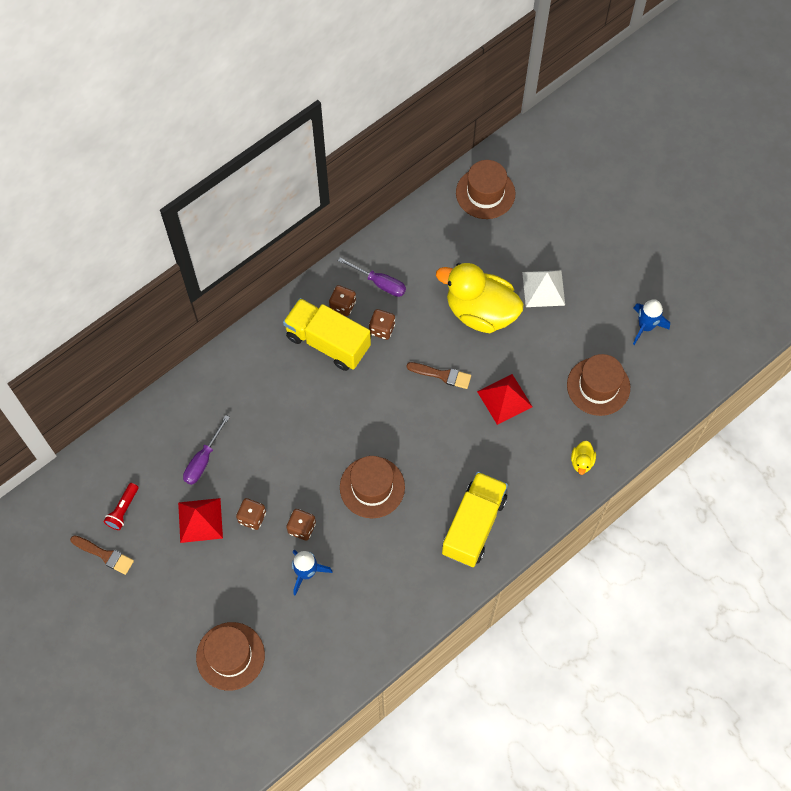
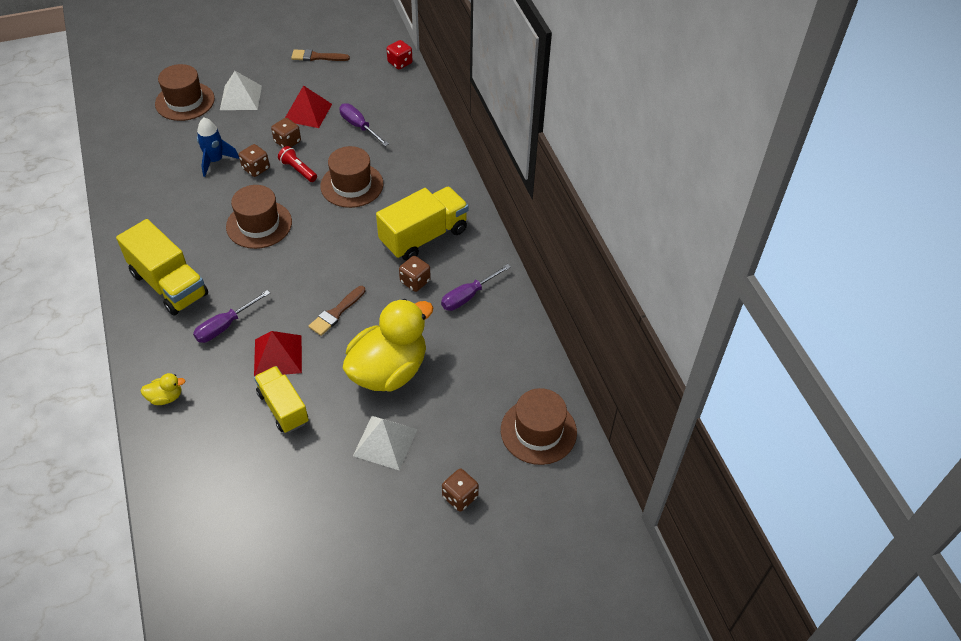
camera: 110 degrees right, 15 degrees down
(85, 464) = (400, 63): none -> red dice
(105, 555) = (317, 57): brown brush -> brown brush turned 45 degrees clockwise
(123, 510) = (347, 74): red flashlight -> red flashlight (298, 170)
(202, 600) = (241, 97): none -> white pyramid
(343, 305) = (458, 259): brown dice -> brown dice (460, 496)
(495, 454) = (225, 326): none -> purple screwdriver
(549, 371) = (283, 408): none -> yellow truck
(582, 462) = (166, 397): yellow duck -> yellow duck turned 135 degrees clockwise
(598, 386) = (236, 448): brown hat -> brown hat (352, 185)
(645, 326) = (277, 531): blue rocket -> none

